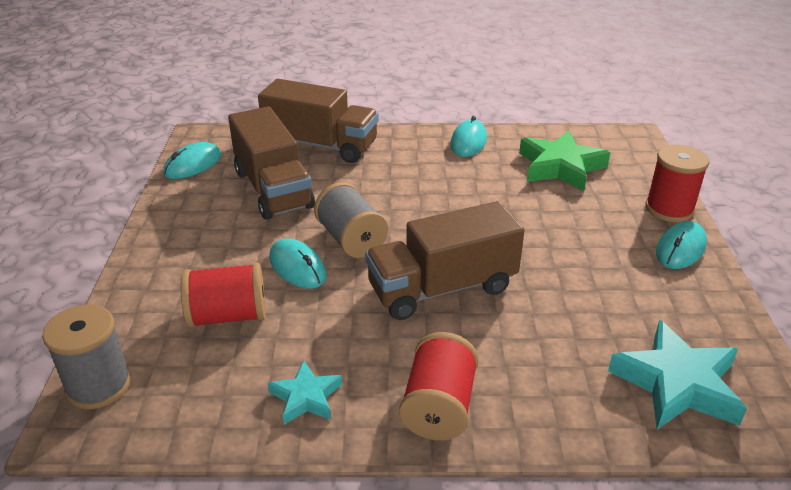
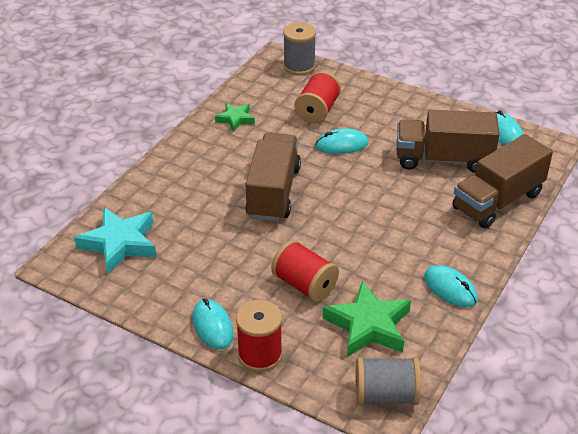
camera: 120 degrees right, 5 degrees up
(306, 397) = (235, 119): turquoise star -> green star
(351, 239) = (354, 174): grey spool -> grey spool (386, 395)
(439, 406) = (190, 155): red spool -> red spool (304, 285)

